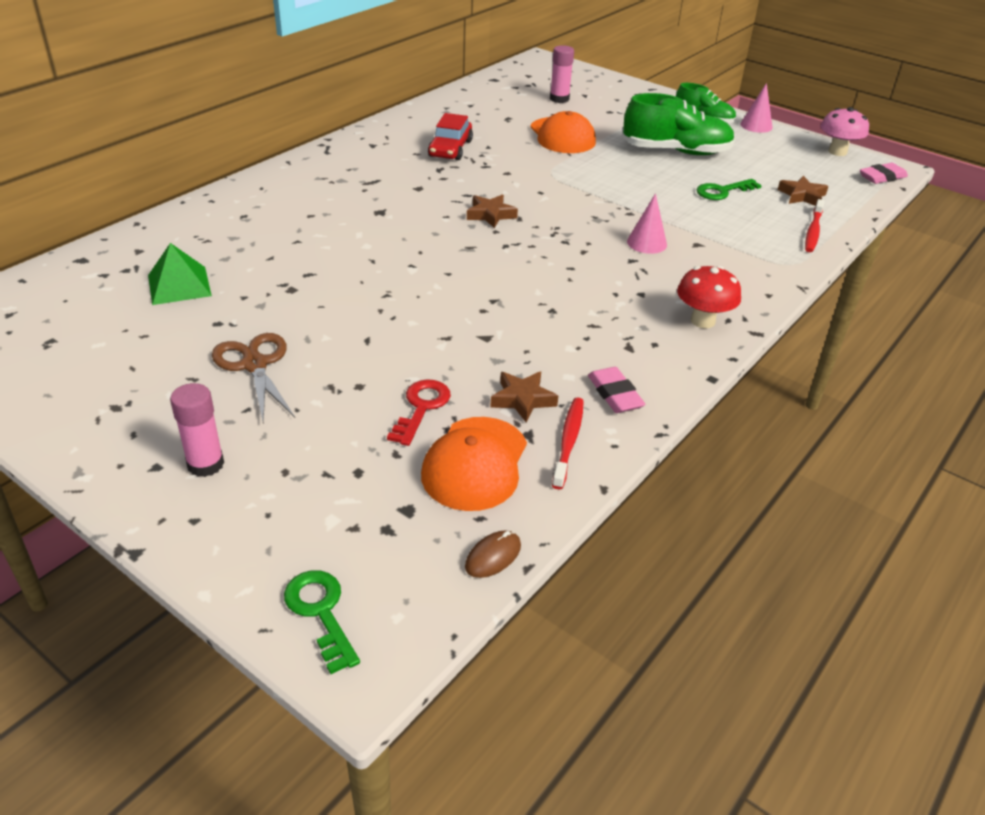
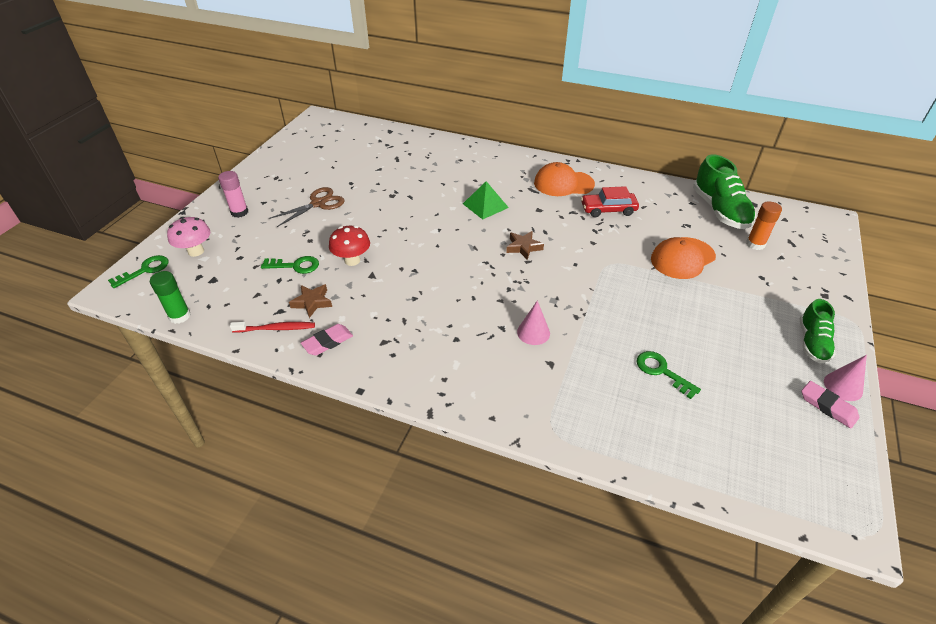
camera: 75 degrees right, 5 degrees up
(179, 285) = (380, 162): green pyramid -> green pyramid (485, 205)
(421, 408) = (295, 266): red key -> green key
(475, 464) = (251, 295): orange cap -> orange cap (563, 183)
(493, 556) = (180, 316): brown mouse -> green glue stick
(559, 99) = (755, 244): pink glue stick -> orange glue stick
(676, 151) = (718, 331): green shoe -> green shoe (719, 210)
(702, 321) = (433, 378): red mushroom -> red mushroom (352, 260)
(802, 196) = (701, 435): brown star -> none
(813, 231) = (630, 447): red toothbrush -> none
(837, 152) = (846, 466): pink mushroom -> pink mushroom (196, 251)
(882, 177) = (814, 514): pink eraser -> pink eraser (827, 406)

